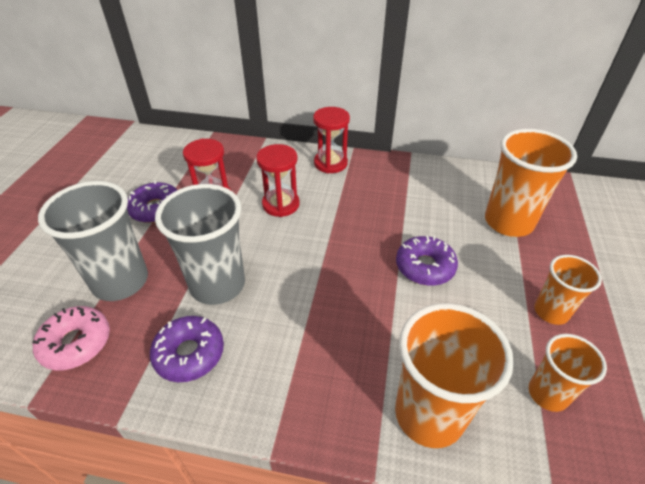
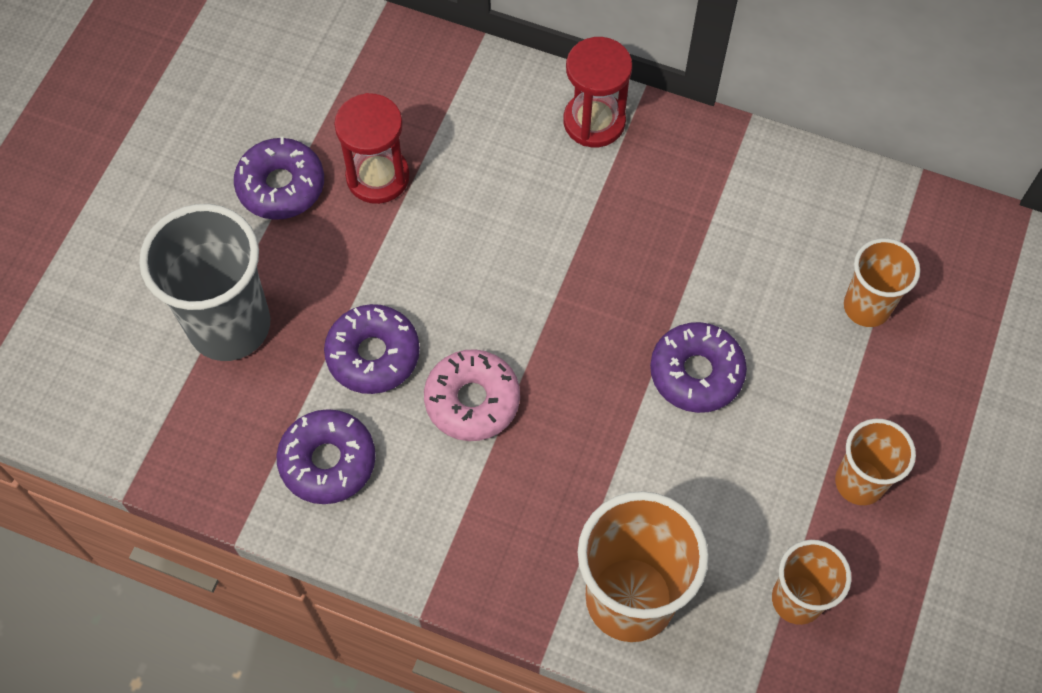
camera: 10 degrees right, 20 degrees up
(76, 343) = (175, 419): pink donut -> pink donut (472, 400)
(217, 285) = (373, 355): grey cup -> purple donut
(281, 204) = (489, 208): red hourglass -> none
(508, 222) = (866, 307): orange cup -> orange cup, size x0.58

